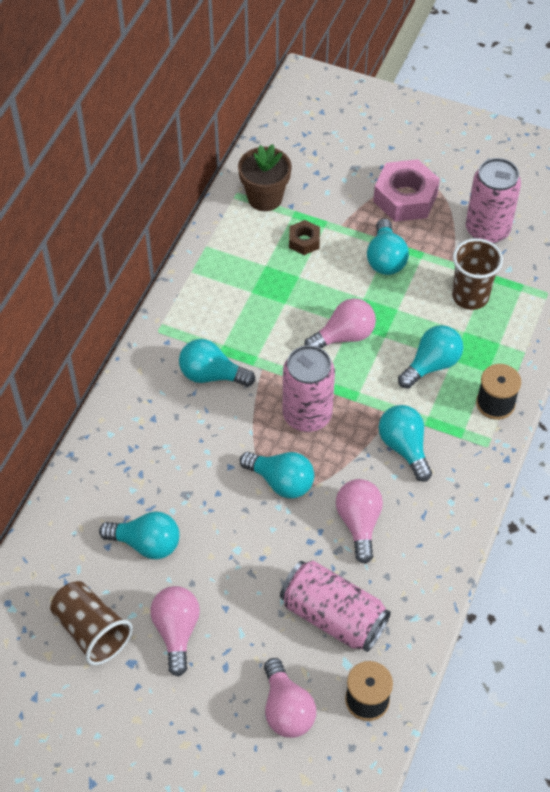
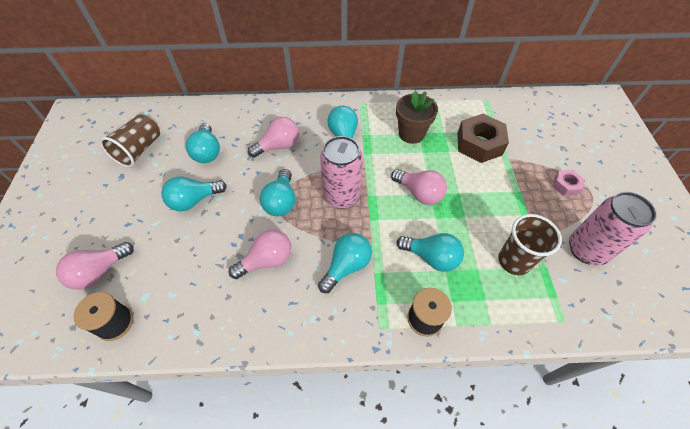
camera: 65 degrees right, 0 degrees up
(176, 631) = (148, 189): pink light bulb -> pink light bulb (278, 146)
(265, 198) = (495, 113): brown flower pot -> brown flower pot (411, 134)
(304, 241) = (479, 144): brown nut -> brown nut, size x1.91
(333, 616) = (182, 273): pink can -> none
(385, 259) = (502, 193): turquoise light bulb -> turquoise light bulb (194, 200)
(405, 198) = (565, 185): pink nut -> pink nut, size x0.52

